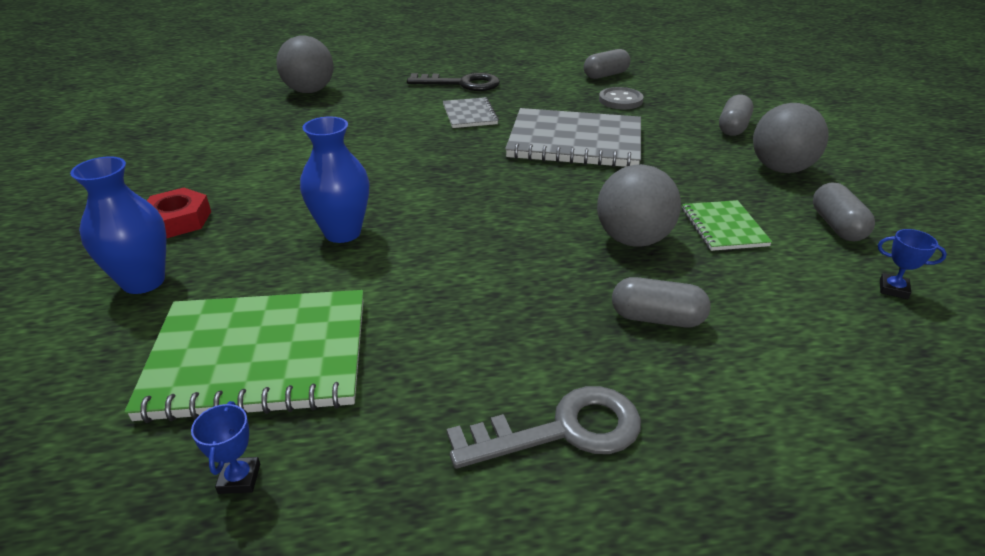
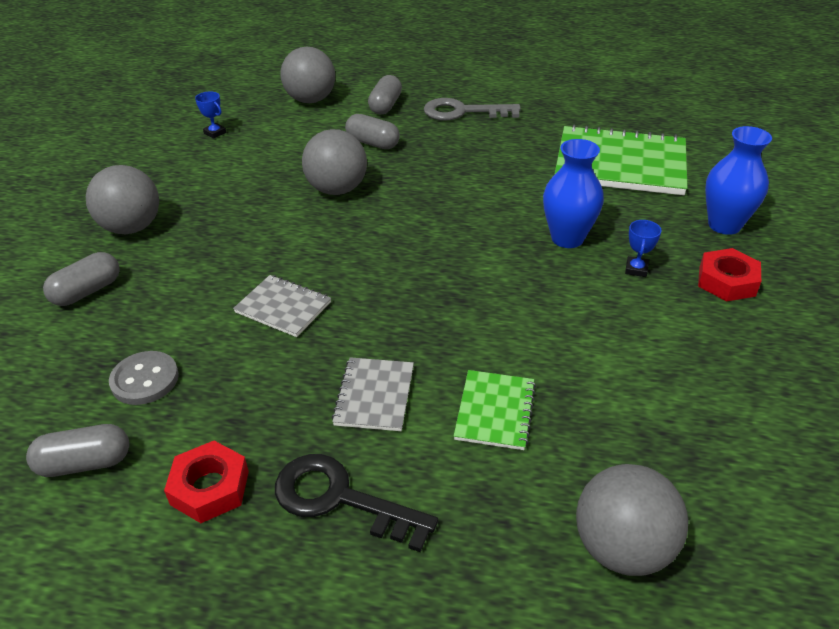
camera: 160 degrees left, 5 degrees up
(239, 478) = (618, 121): blue trophy -> blue trophy (636, 269)
(532, 78) = (210, 488): none -> red nut
(575, 142) = (283, 307): grey notebook -> grey notebook, size x0.50
(723, 227) = (260, 186): green notebook -> green notebook (495, 411)
(836, 226) = (178, 172): grey capsule -> grey capsule (385, 106)
(861, 397) = (311, 100): none -> grey ball

